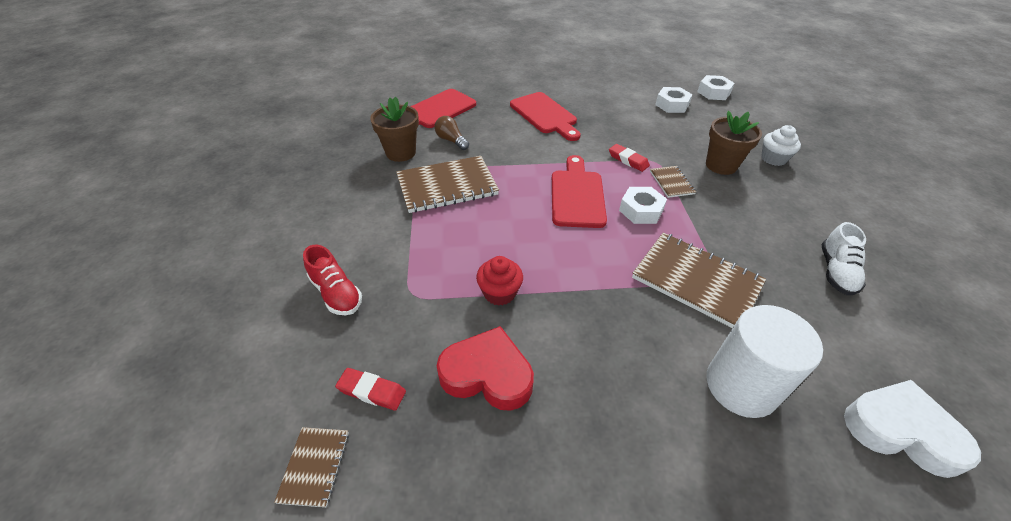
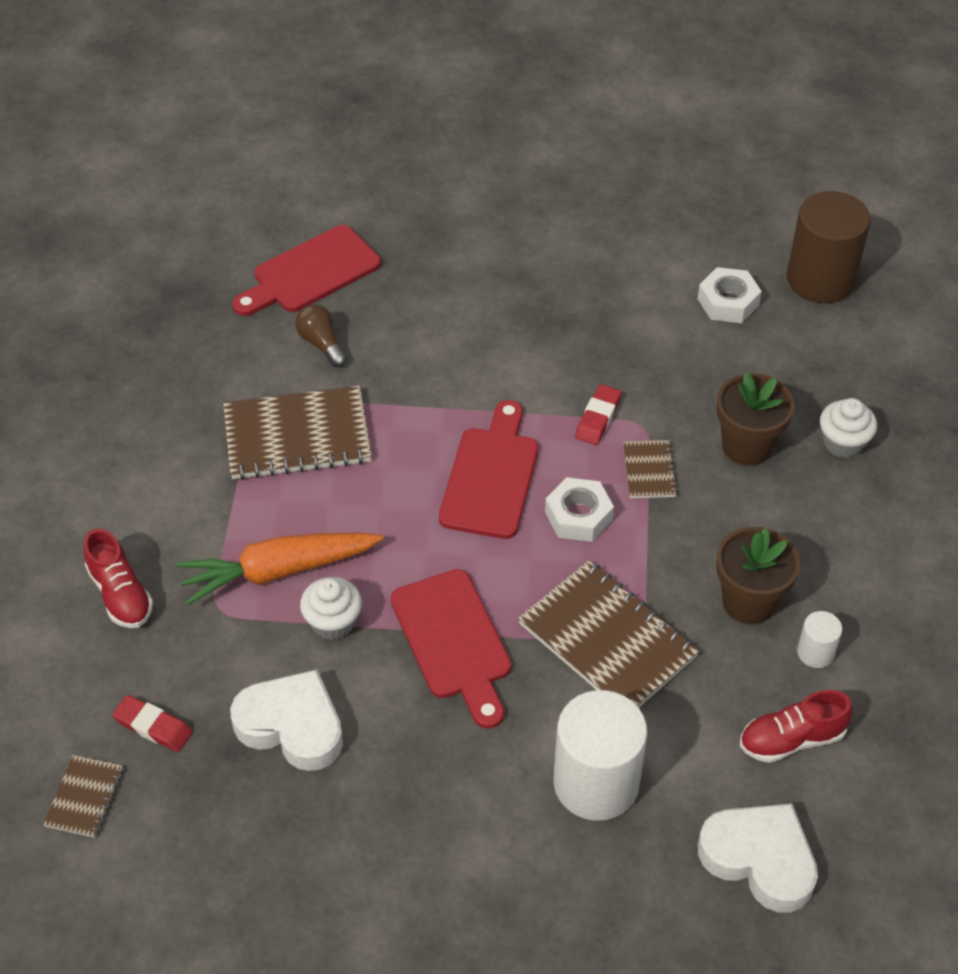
camera: 10 degrees right, 5 degrees up
(401, 153) = (236, 361): brown flower pot -> brown flower pot (749, 602)
(452, 264) = (279, 571): none -> orange carrot
(487, 374) = (292, 726): red heart -> white heart
(499, 293) = (333, 622): red cupcake -> white cupcake
(545, 115) = (493, 303): red cutting board -> red cutting board (454, 641)
(628, 160) = (598, 418): red eraser -> red eraser turned 60 degrees clockwise
(713, 92) = (820, 279): white nut -> brown cylinder
(836, 272) = (815, 652): white shoe -> white cylinder
(860, 331) = (791, 739): none -> red shoe

